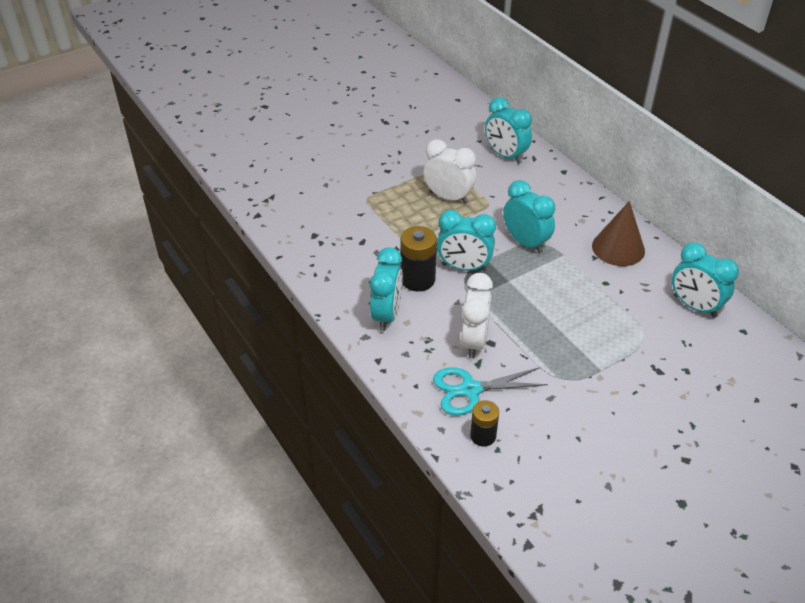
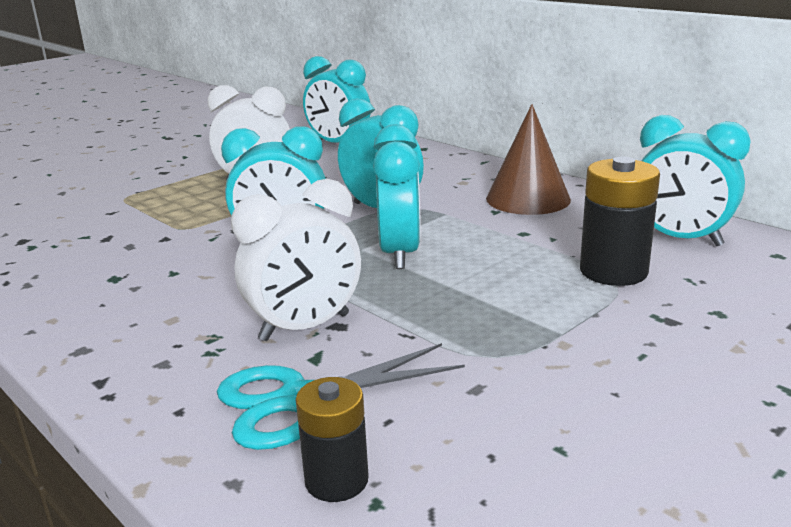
camera: 10 degrees left, 20 degrees down
(387, 315) = (132, 315): turquoise clock -> turquoise clock (400, 254)
(417, 279) = (199, 266): black battery -> black battery (613, 271)
(474, 341) = (305, 327): white clock -> white clock turned 60 degrees clockwise

